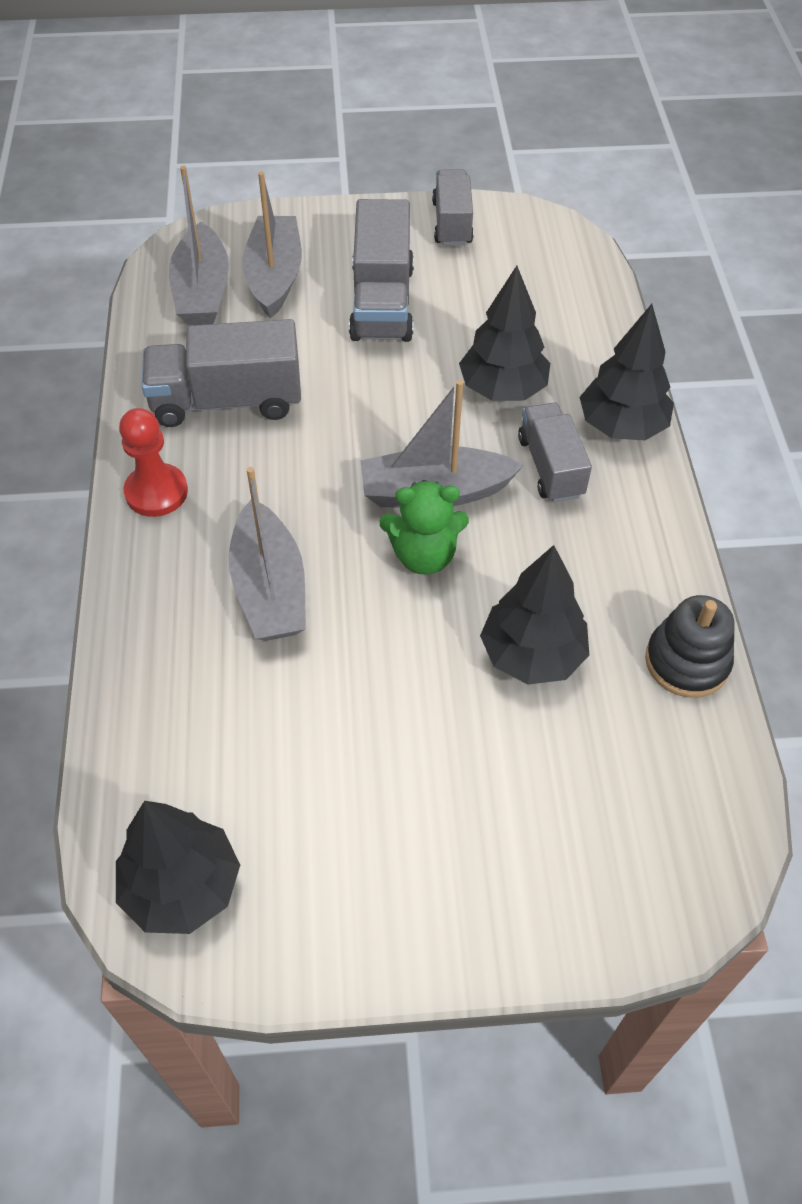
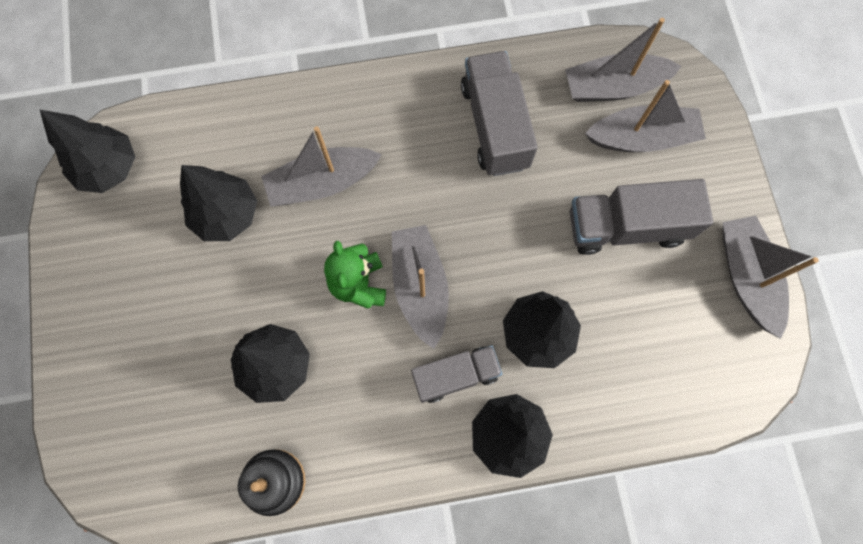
camera: 85 degrees right, 20 degrees up
(156, 492) = (401, 96): red pawn -> none
(297, 711) = (226, 214): none -> black tree
(452, 223) = (746, 277): grey truck -> grey boat

